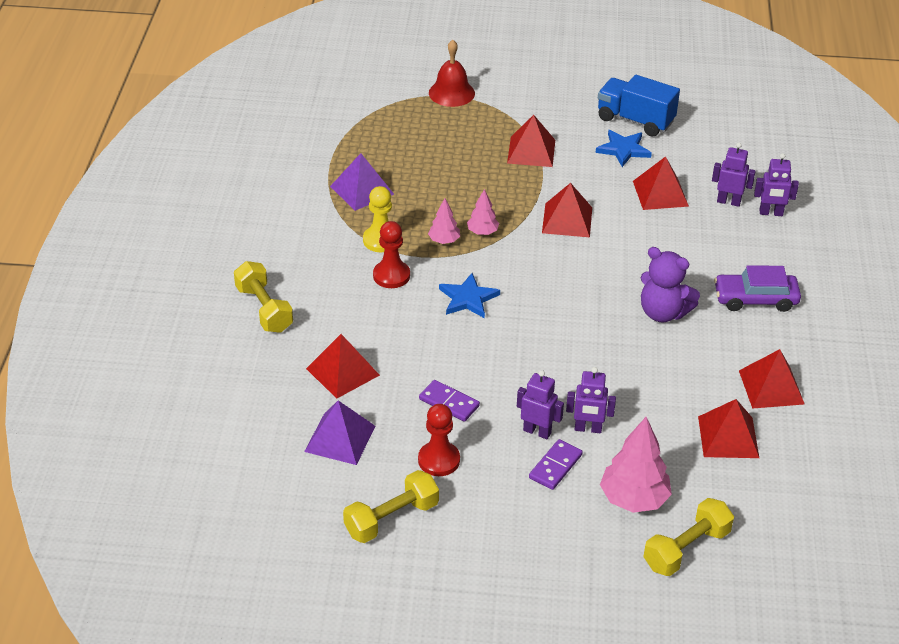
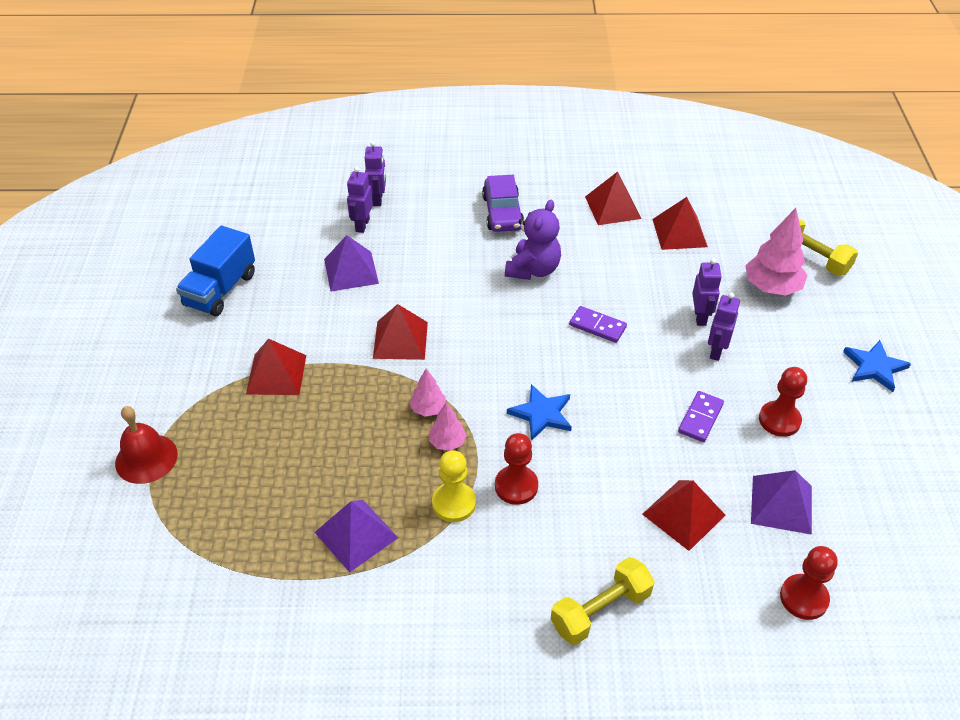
camera: 95 degrees left, 5 degrees up
(243, 430) = (803, 598): none -> red pawn
(391, 519) = (867, 450): yellow dumbbell -> none
(555, 466) = (754, 337): purple domino -> purple domino (597, 326)
(623, 149) = (275, 298): blue star -> blue star (874, 367)
(660, 193) = (351, 271): red pyramid -> purple pyramid

